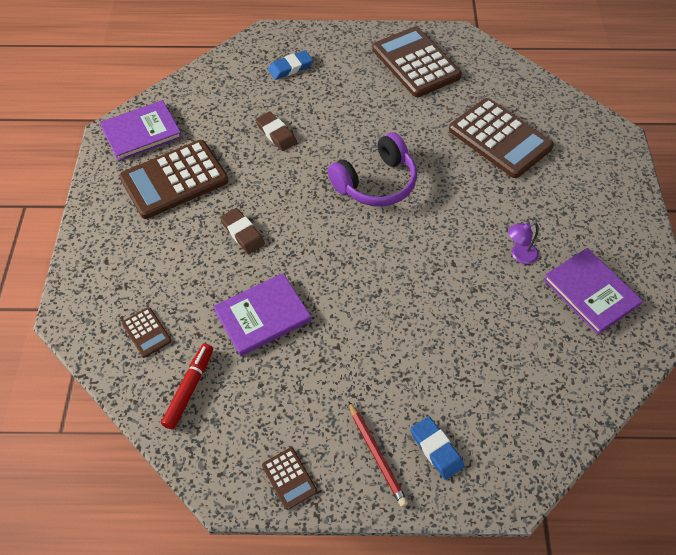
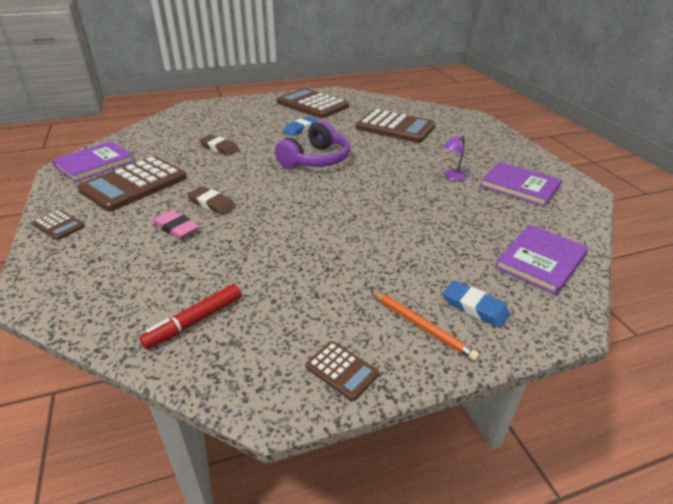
camera: 20 degrees left, 20 degrees down
(146, 332) = (131, 287): brown calculator -> brown calculator (59, 225)
(189, 388) = (195, 321): red marker -> red marker turned 135 degrees counterclockwise
(200, 262) = (176, 228): none -> pink eraser
(263, 316) = (254, 251): purple book -> purple book (541, 261)
(290, 67) = (217, 117): blue eraser -> blue eraser (301, 129)
(376, 455) = (422, 326): red pencil -> orange pencil

